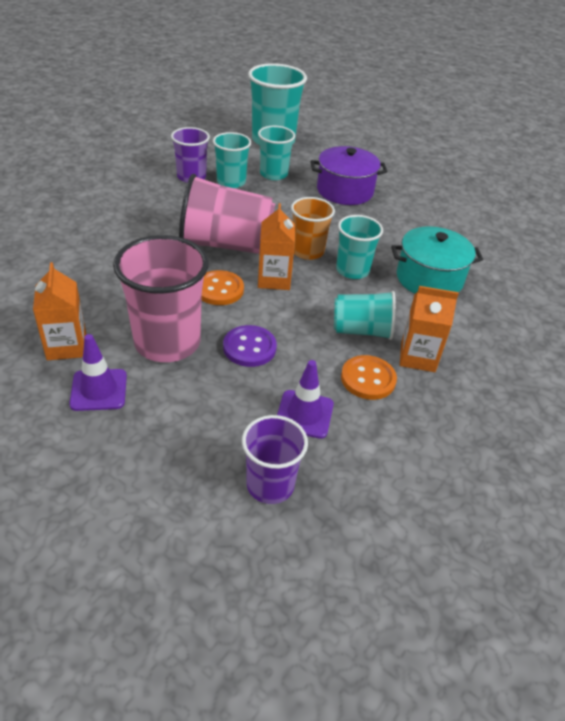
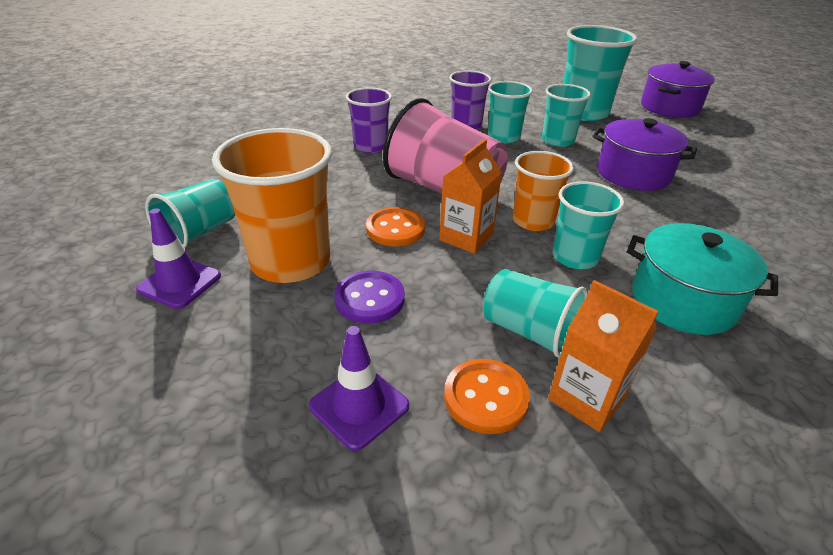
camera: 35 degrees right, 5 degrees down
(66, 346) = (199, 232): orange carton -> turquoise cup
(167, 342) = (291, 261): pink cup -> orange cup
(270, 485) = (228, 480): purple cup -> purple cup (370, 146)
(331, 120) = (669, 107): none -> purple pot

